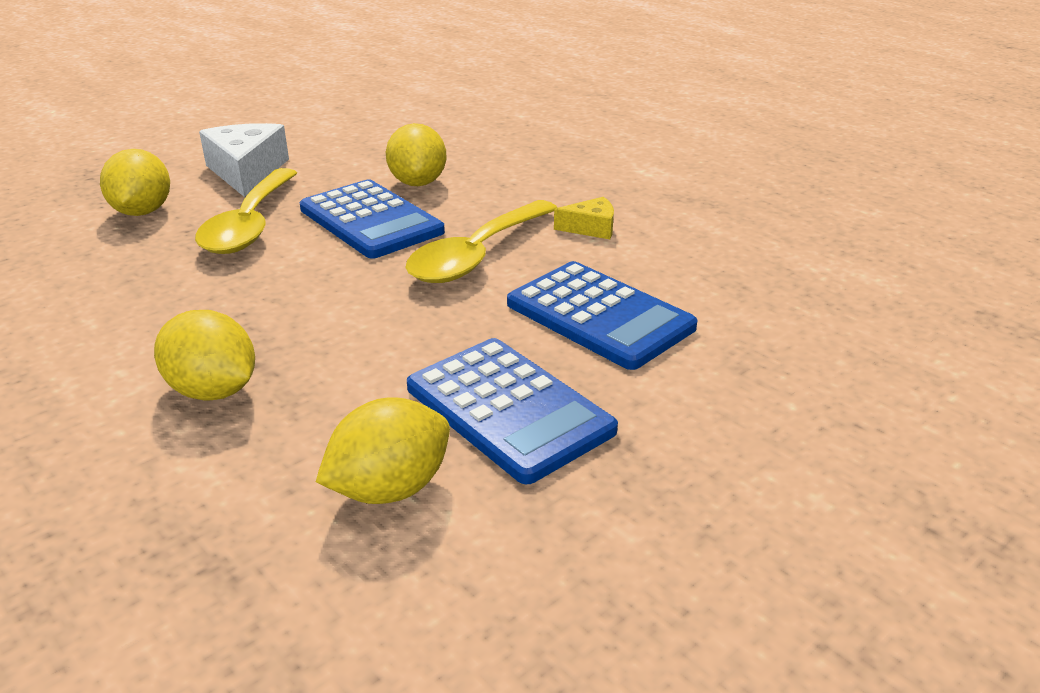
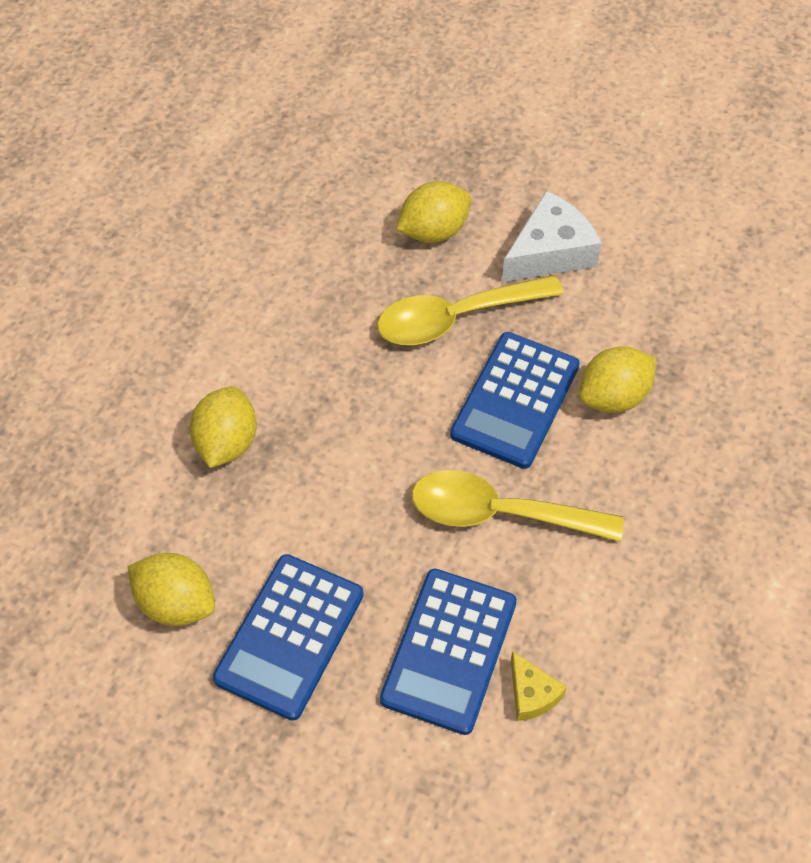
camera: 65 degrees right, 25 degrees up
(591, 228) = (607, 585): yellow cheese -> yellow cheese (531, 694)

